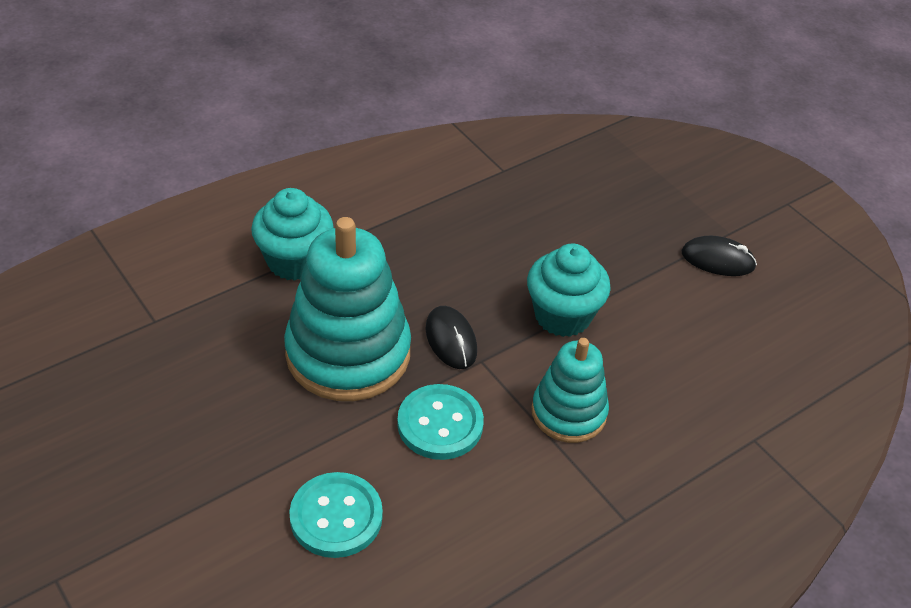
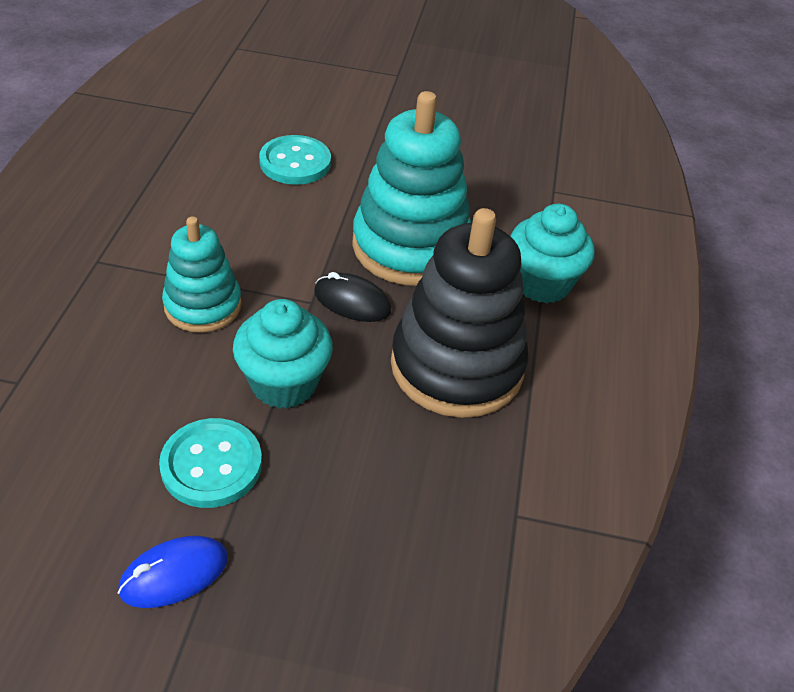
camera: 135 degrees right, 0 degrees up
(434, 252) = (457, 366): none -> black stacking toy
(440, 424) = (291, 242): turquoise button -> turquoise button (211, 465)
(717, 260) = (174, 574): black mouse -> blue mouse

